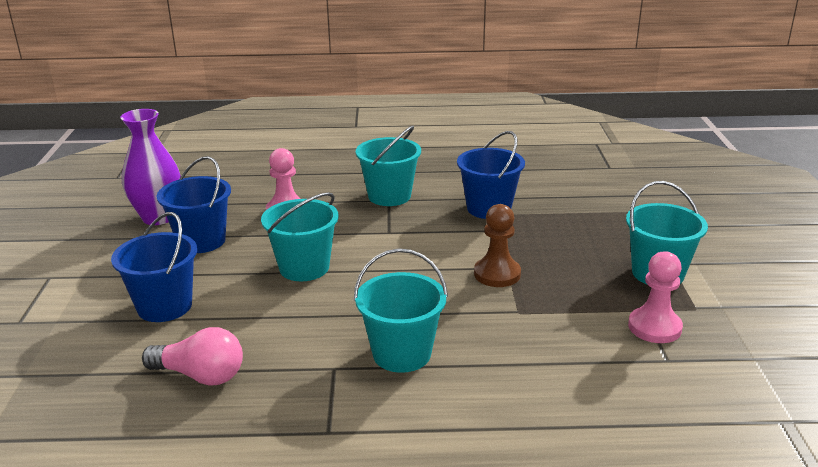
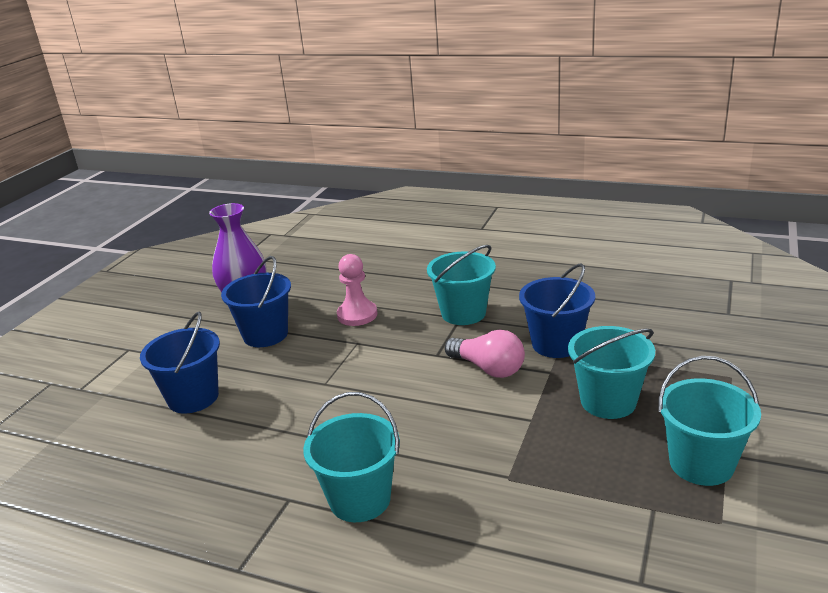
camera: 25 degrees right, 0 degrees up
(200, 375) = (174, 477): pink light bulb -> pink light bulb (488, 368)
(304, 268) = (333, 380): turquoise bucket -> turquoise bucket (608, 401)
(497, 274) = (514, 426): brown pawn -> none
(654, 327) = (652, 535): pink pawn -> none

